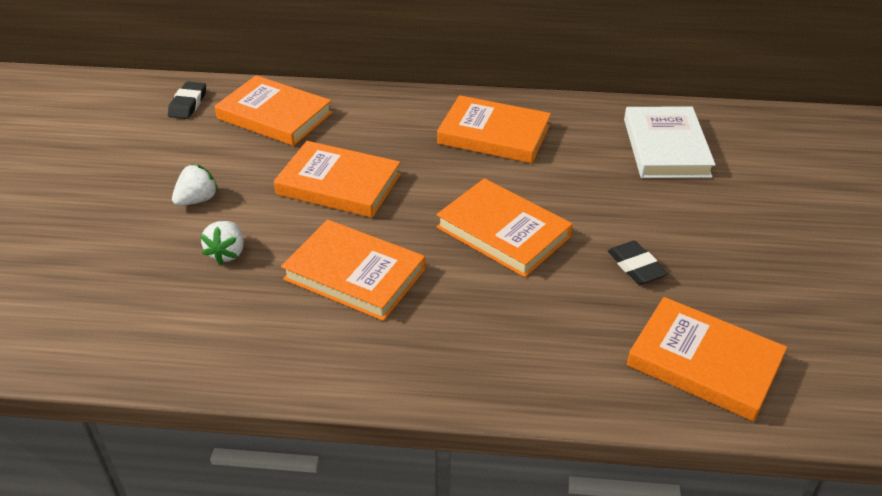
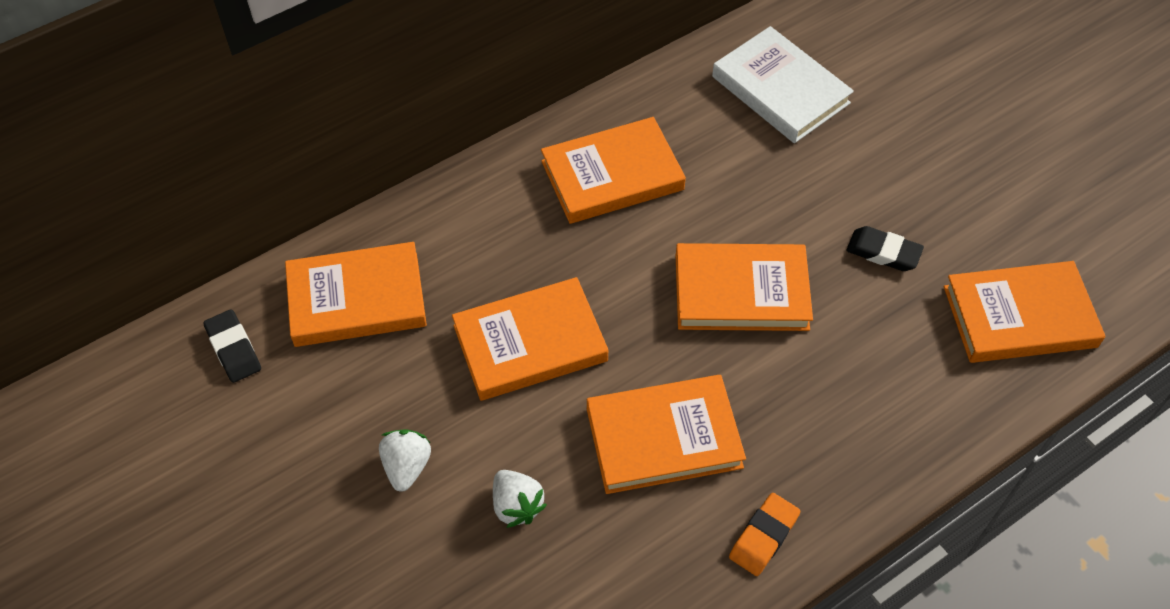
camera: 40 degrees left, 15 degrees up
(348, 365) = (763, 536): none -> orange eraser

